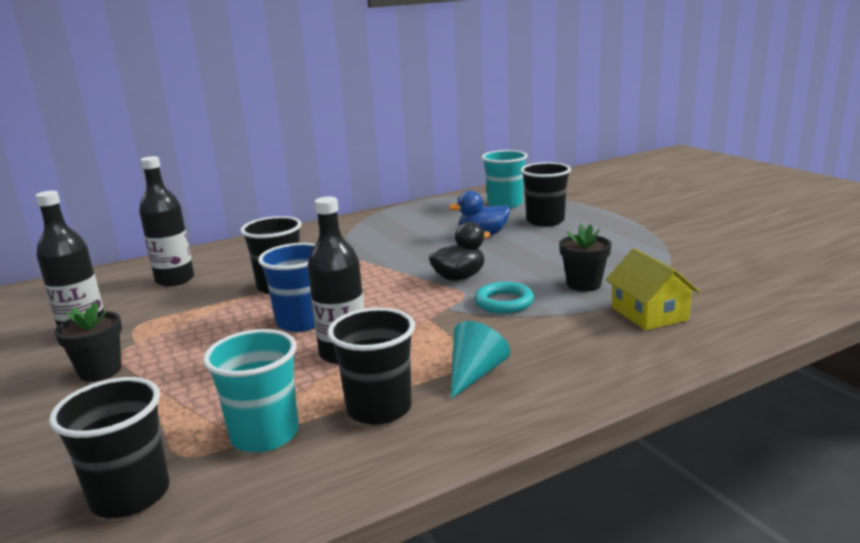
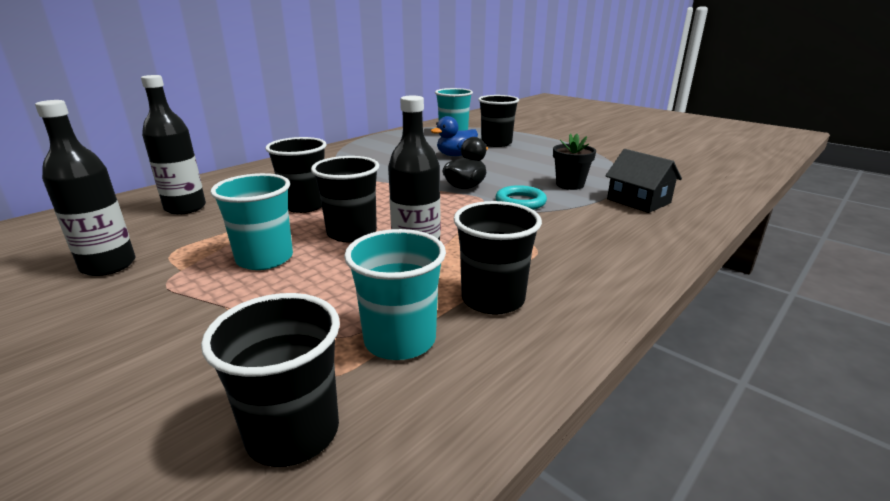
camera: 20 degrees left, 5 degrees up
(100, 371) = (157, 302): black flower pot -> none
(208, 340) = (265, 259): none -> turquoise cup
(302, 322) = (351, 233): blue cup -> black cup
(475, 374) = (550, 259): turquoise cone -> none
(649, 313) = (638, 201): yellow house -> black house

